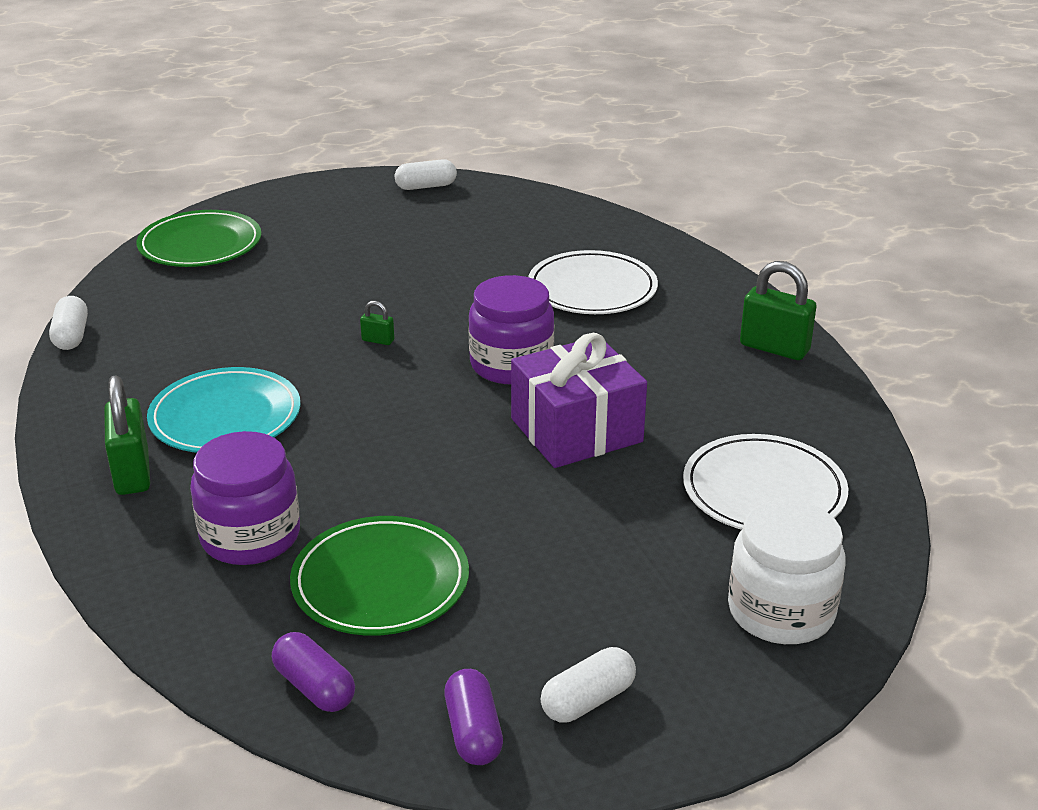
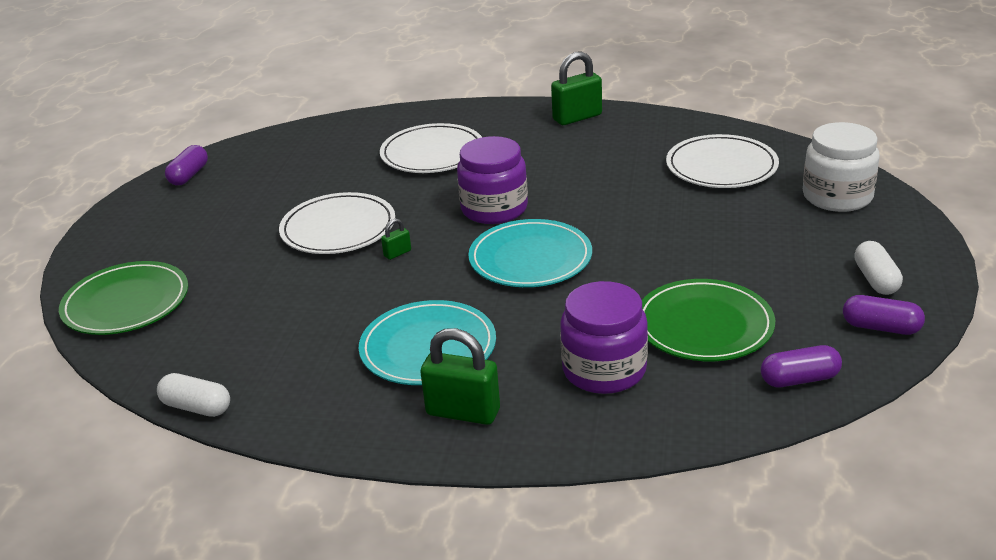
camera: 55 degrees left, 0 degrees up
(397, 293) = (338, 228): none -> white plate
(426, 186) = (189, 175): white capsule -> purple capsule
(430, 420) = (530, 258): none -> turquoise plate
(576, 430) = (599, 207): purple gift -> none

